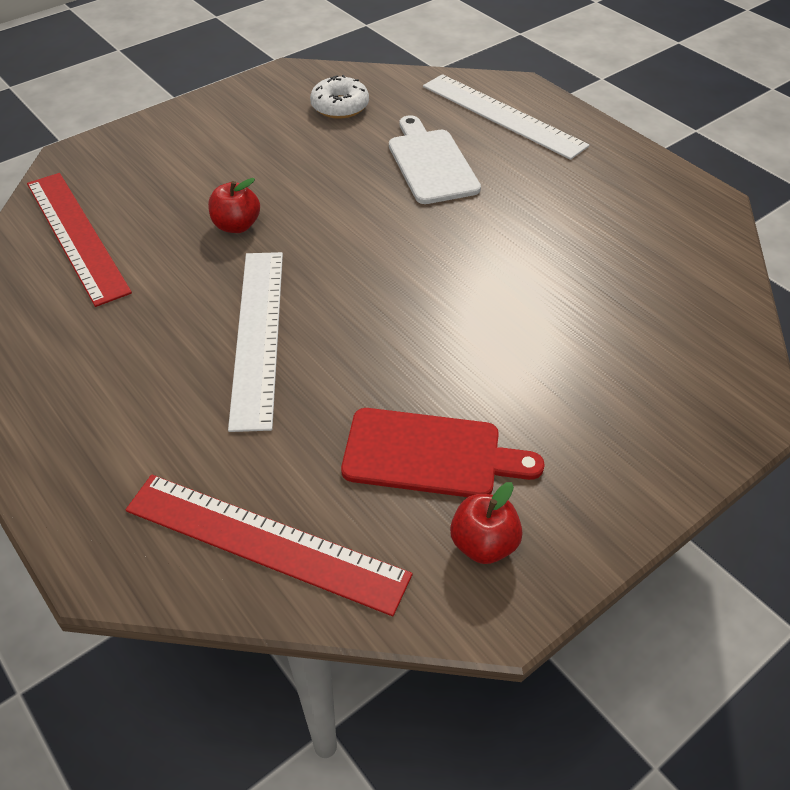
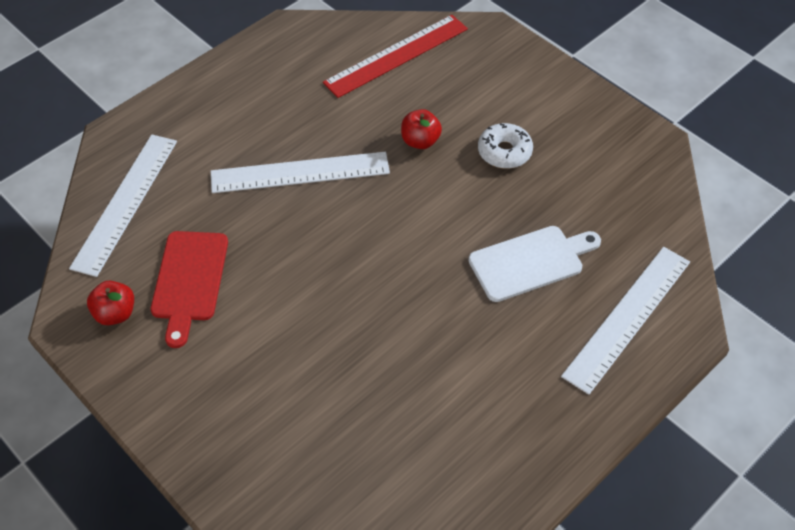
camera: 85 degrees right, 5 degrees up
(265, 541) = (126, 203): red ruler -> white ruler
(340, 106) = (608, 186): white donut -> white donut (504, 152)

